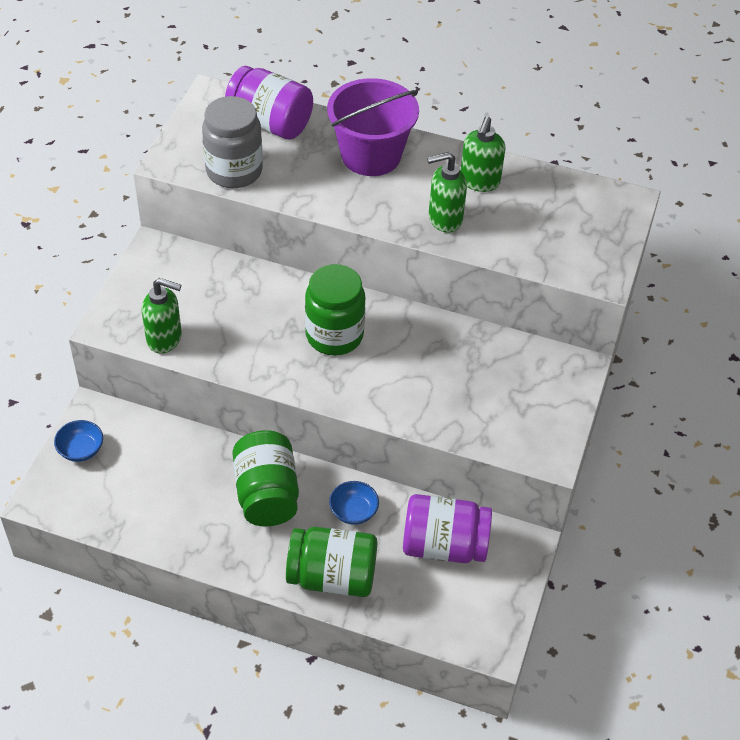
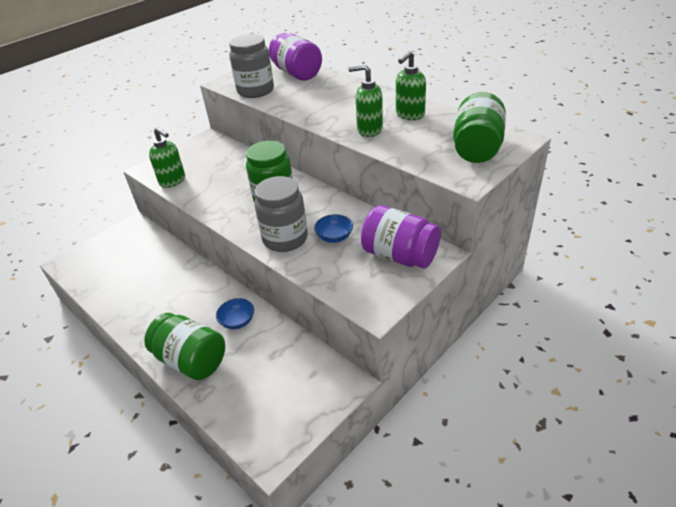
camera: 30 degrees right, 10 degrees down
(81, 450) = (110, 242): blue bowl -> blue bowl (334, 237)
(266, 494) = (191, 295): green jar -> green jar (477, 148)
(371, 155) = (346, 94): purple bucket -> none
(390, 392) = (285, 239): none -> grey jar
(444, 545) = (283, 363): purple jar -> purple jar (399, 255)

